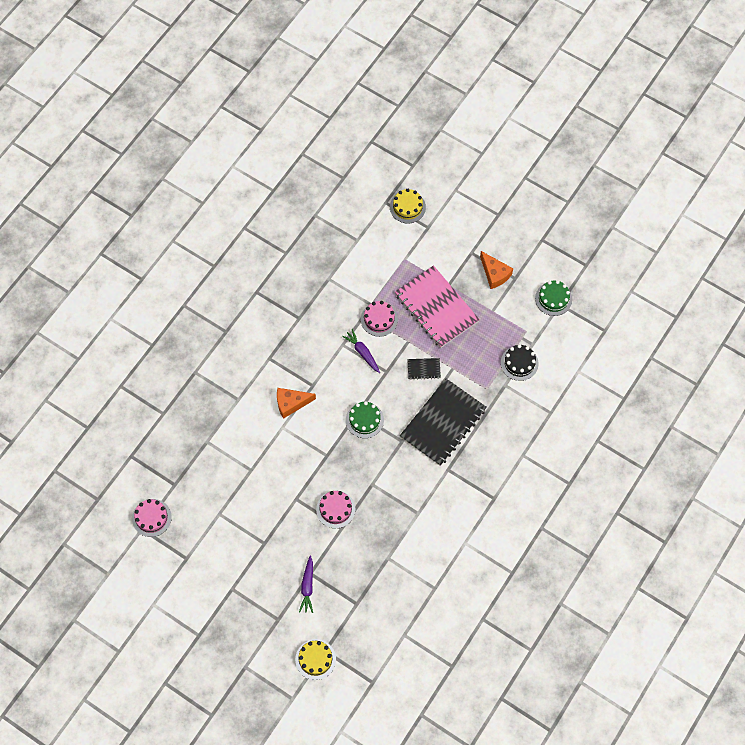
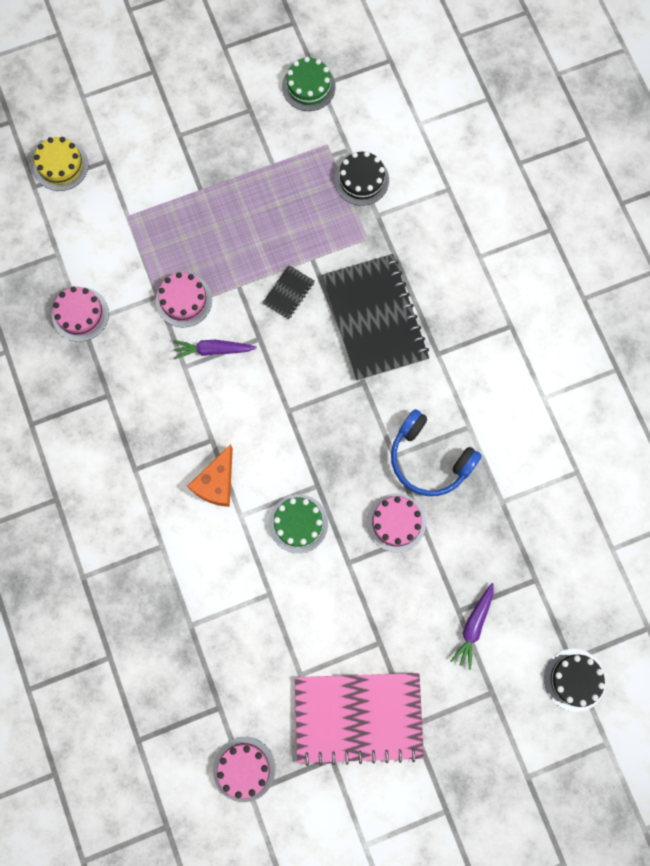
camera: 55 degrees left, 10 degrees up
(307, 586) = (473, 626): purple carrot -> purple carrot turned 75 degrees clockwise
(315, 659) = (574, 679): yellow cake -> black cake
(332, 274) = (80, 314): none -> pink cake
(364, 420) = (304, 408): green cake -> green cake (298, 523)
(383, 504) = (429, 459): none -> blue headphones
(436, 308) = (220, 223): pink notebook -> pink notebook (358, 717)
(494, 274) = (227, 128): orange cheese -> none

